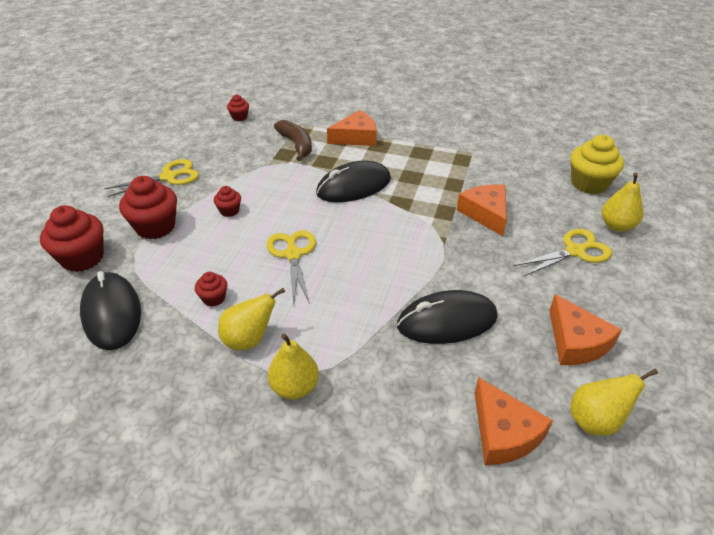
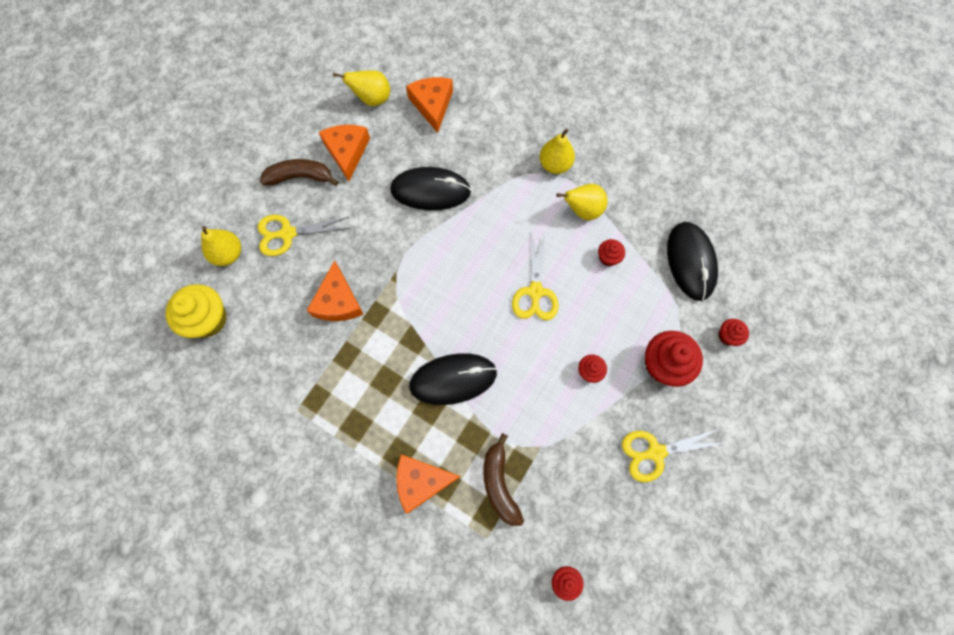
camera: 165 degrees left, 30 degrees up
(82, 258) = (727, 336): red cupcake -> red cupcake, size x0.51
(607, 303) = (300, 177): none -> brown banana

